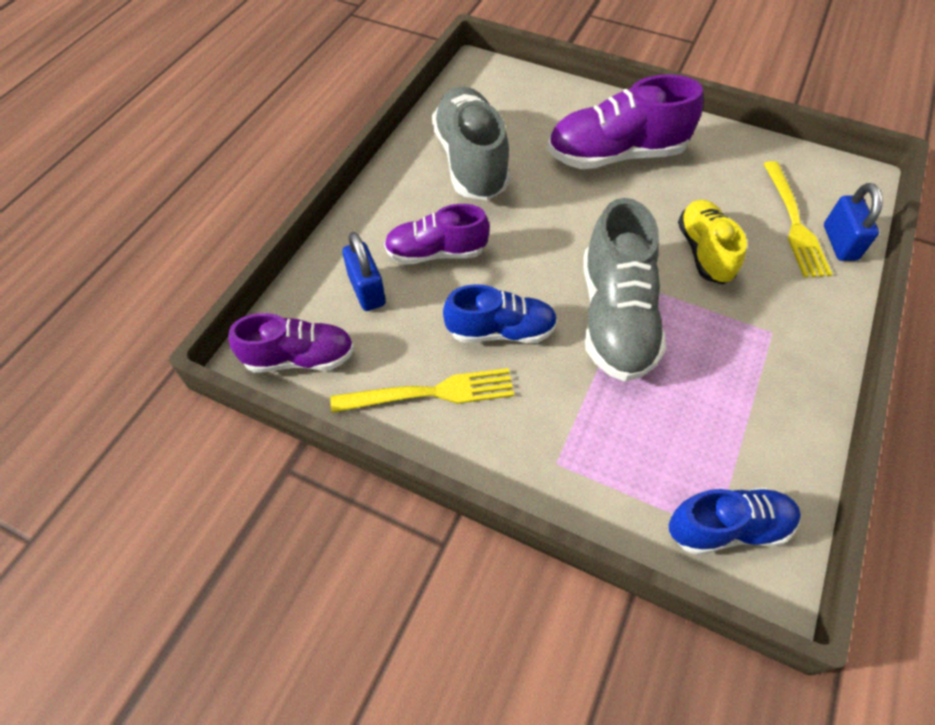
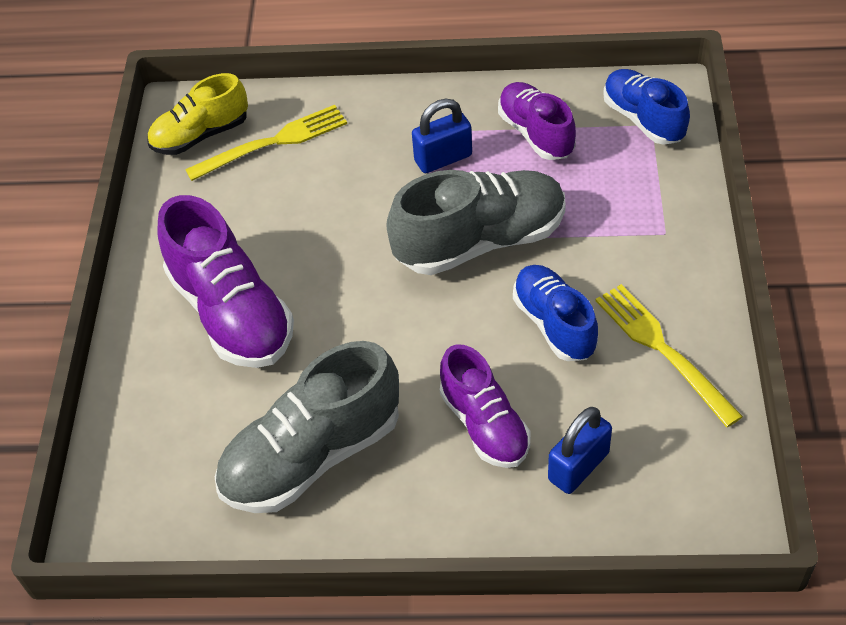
camera: 110 degrees left, 5 degrees down
(299, 358) = (703, 483): purple shoe -> purple shoe (536, 133)
(704, 252) = (352, 199): yellow shoe -> yellow shoe (201, 135)
(839, 243) = (285, 107): blue padlock -> blue padlock (443, 158)

